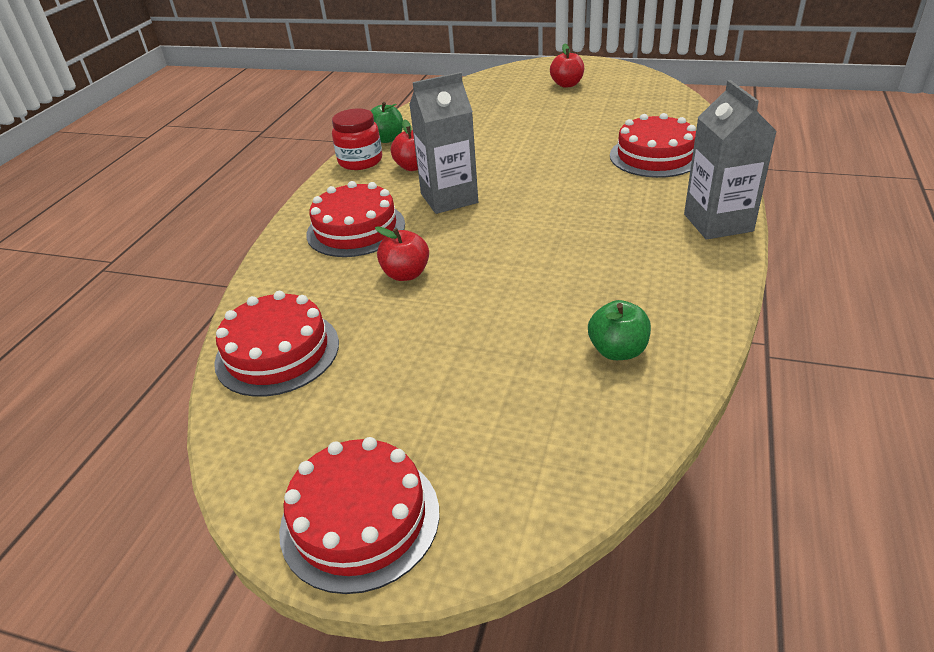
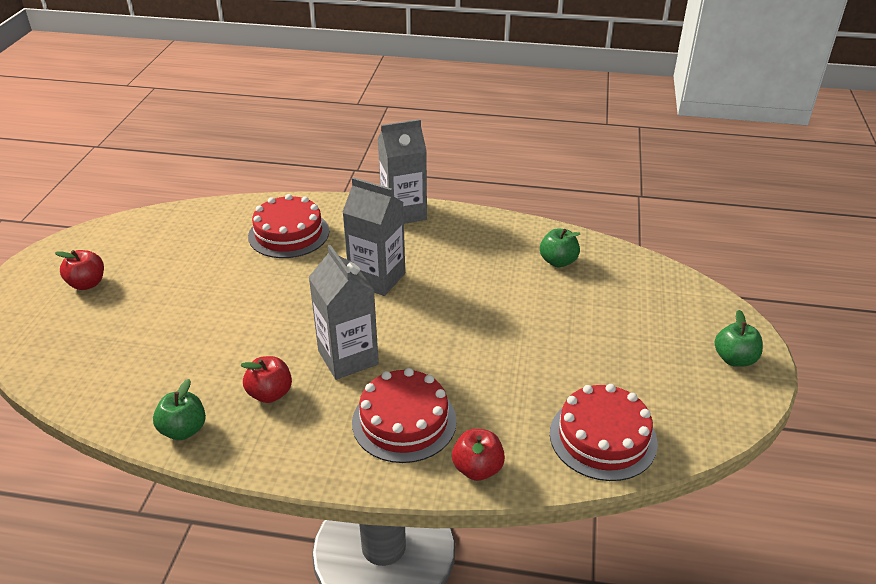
camera: 100 degrees left, 0 degrees up
(360, 161) = (242, 446): red jar -> none
(360, 519) = (734, 359): red cake -> green apple
(406, 274) = (482, 372): red apple -> red apple (477, 468)
(574, 209) = (377, 278): none -> grey carton

